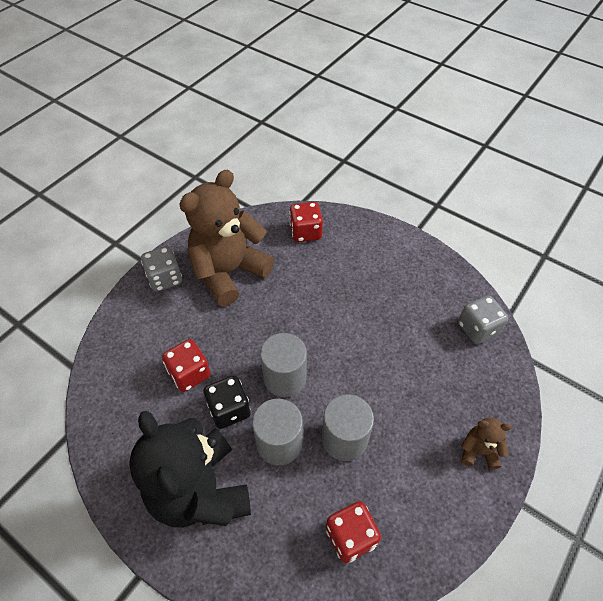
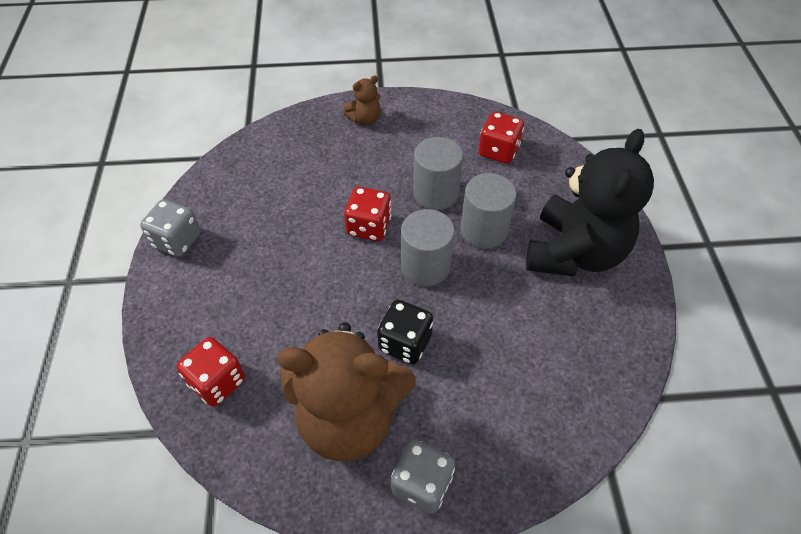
camera: 130 degrees left, 0 degrees up
(189, 374) = (500, 345): red dice -> red dice (369, 226)
(229, 409) = (496, 284): black dice -> black dice (405, 343)
(477, 329) = (243, 166): grey dice -> grey dice (177, 240)
(478, 451) = (365, 119): brown teddy bear -> brown teddy bear turned 90 degrees counterclockwise

